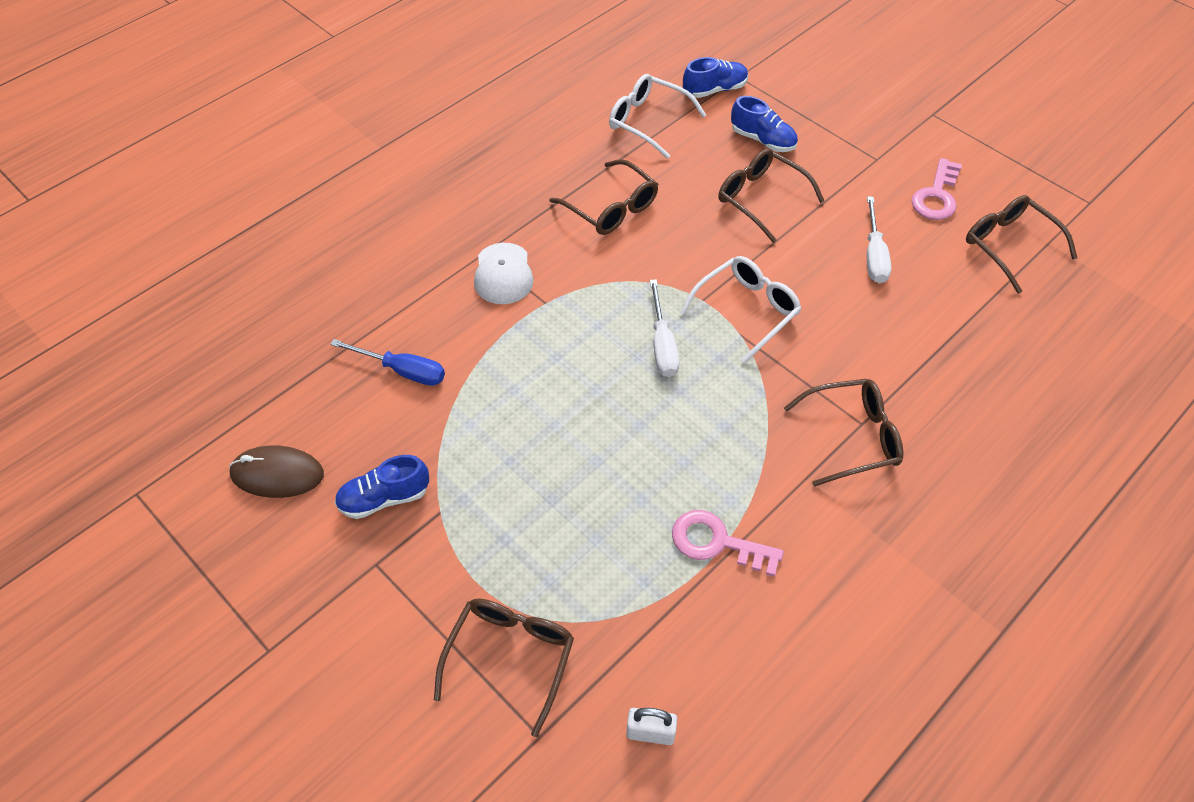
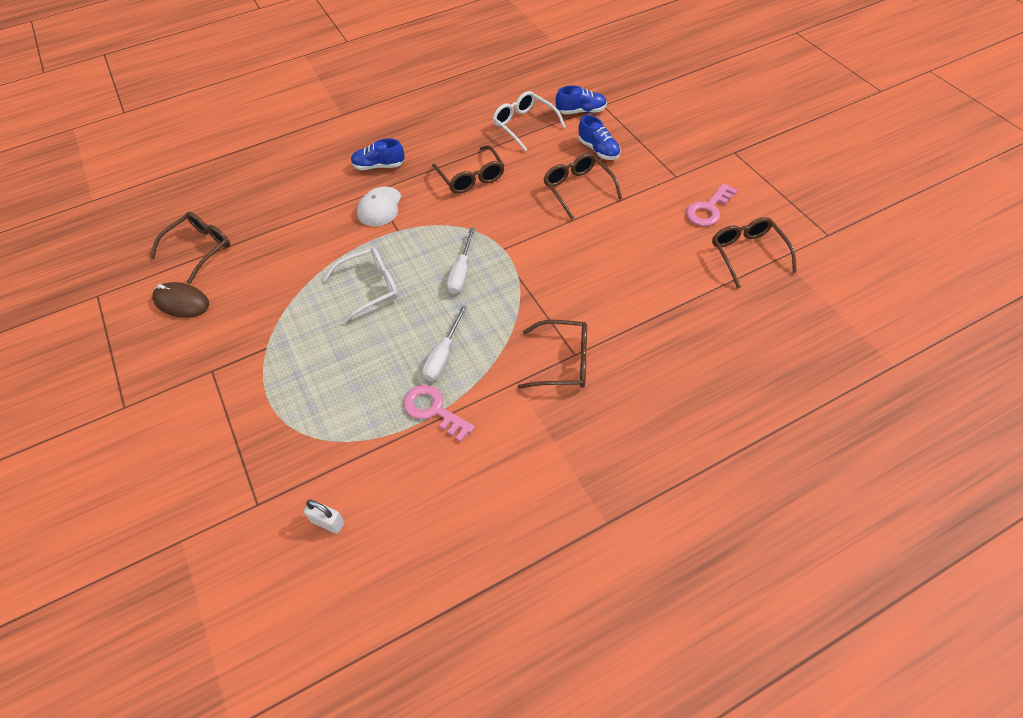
camera: 20 degrees right, 0 degrees up
(384, 498) = (237, 331): blue shoe -> blue shoe (379, 166)
(402, 371) = (287, 255): blue screwdriver -> none
(510, 657) = (263, 450): brown glasses -> brown glasses (199, 249)
(746, 311) = (530, 261): white glasses -> white glasses (370, 288)
(874, 255) = (641, 242): white screwdriver -> white screwdriver (443, 356)

